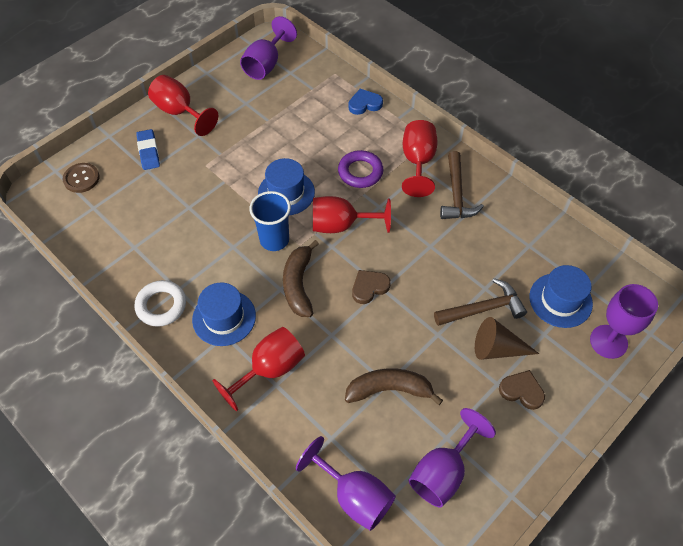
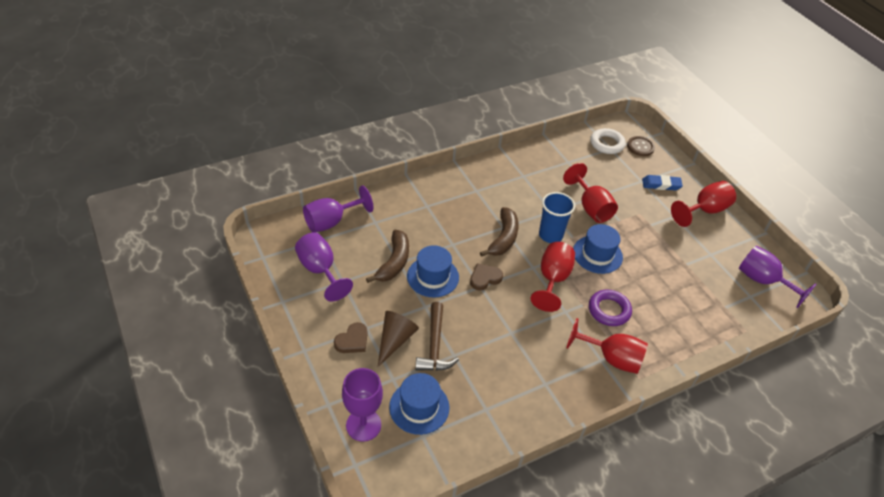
camera: 105 degrees right, 10 degrees down
(161, 305) = (513, 166): white ring -> white ring (607, 144)
(224, 317) = (490, 193): blue hat -> blue hat (433, 277)
(269, 369) = (440, 205): red goblet -> red goblet (591, 207)
(298, 284) = (503, 238): brown banana -> brown banana turned 90 degrees clockwise
(364, 104) = (698, 341): blue heart -> none
(369, 287) = (485, 278): brown heart -> brown heart turned 105 degrees counterclockwise
(456, 194) = (563, 374): brown hammer -> none

